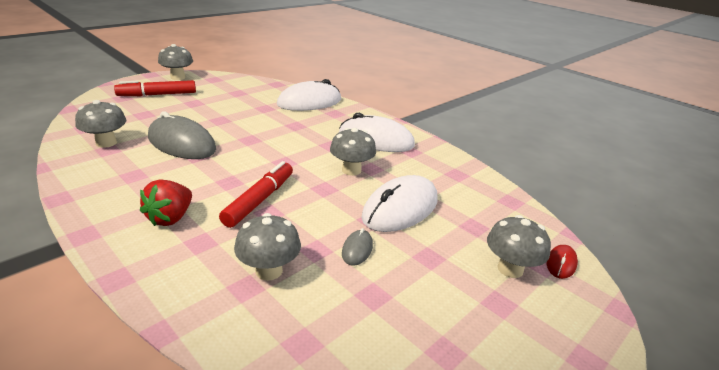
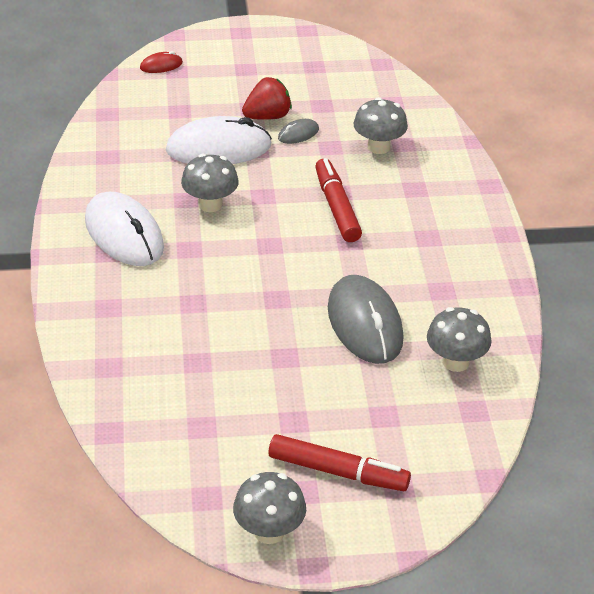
camera: 140 degrees left, 10 degrees up
(170, 218) = (428, 221): red strawberry -> red strawberry (267, 117)
(259, 200) = (337, 207): red marker -> red marker turned 105 degrees clockwise
(309, 102) = (114, 349): white mouse -> none
(510, 269) = (204, 78): grey mushroom -> none

